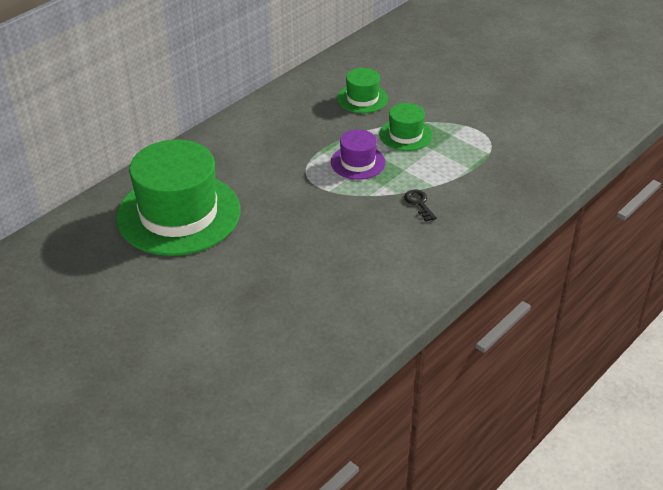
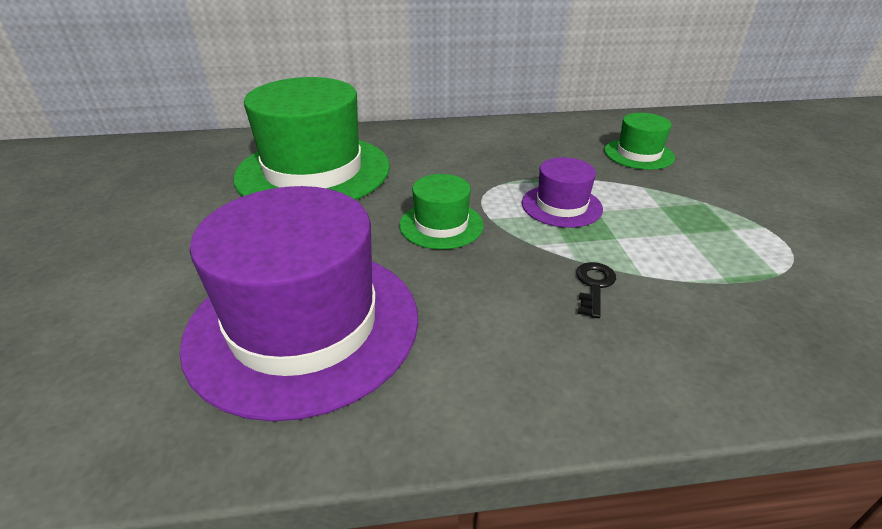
camera: 40 degrees right, 5 degrees down
(314, 297) = (304, 325): none -> purple hat
(405, 135) = (658, 204): green hat -> green hat (441, 225)

